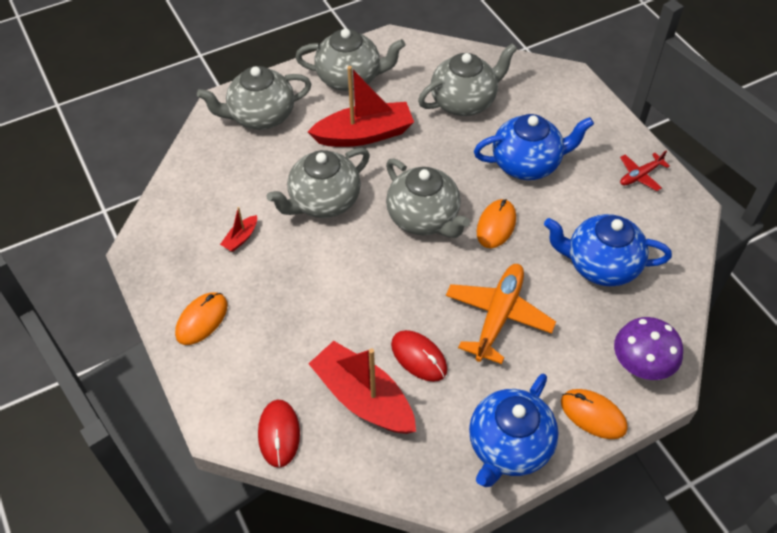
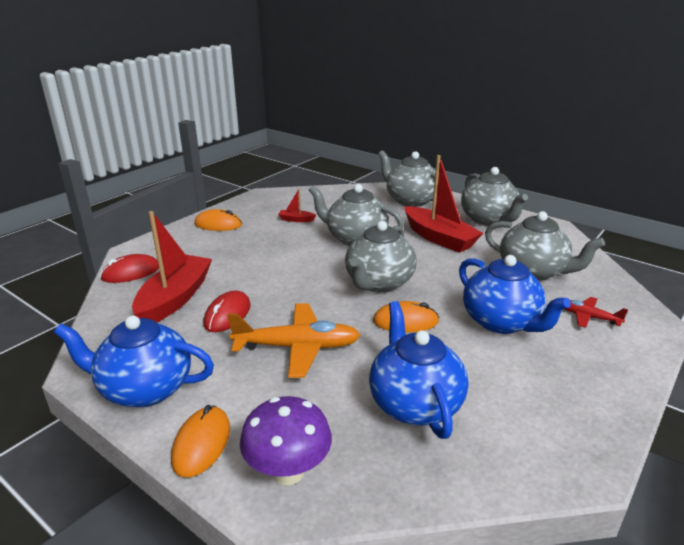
camera: 65 degrees right, 25 degrees down
(640, 175) = (580, 407): red plane -> red plane (587, 317)

